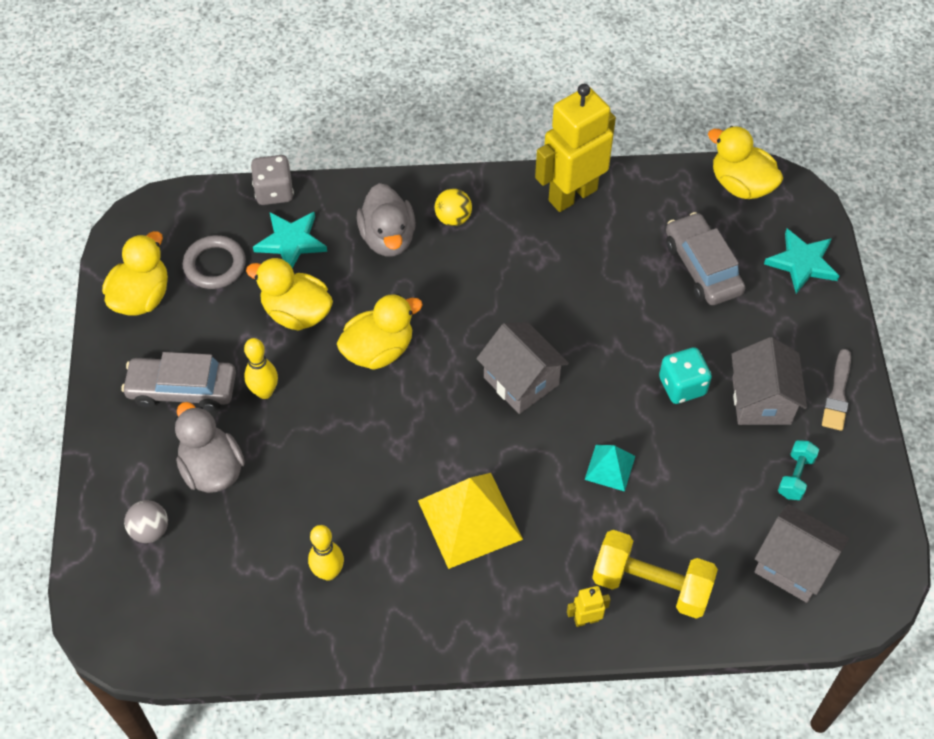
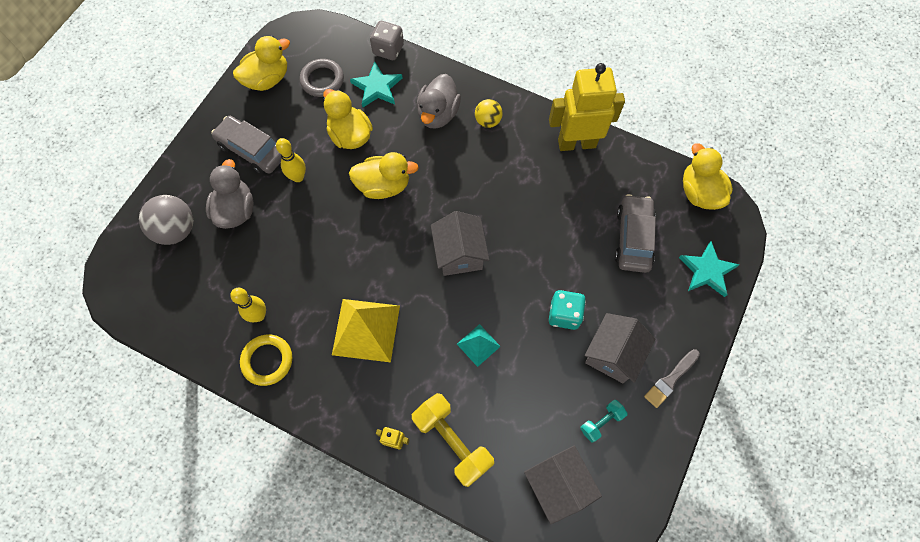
camera: 30 degrees right, 10 degrees up
(150, 530) = (176, 230): grey ball -> grey ball, size x1.65
(375, 616) = (267, 360): none -> yellow ring

